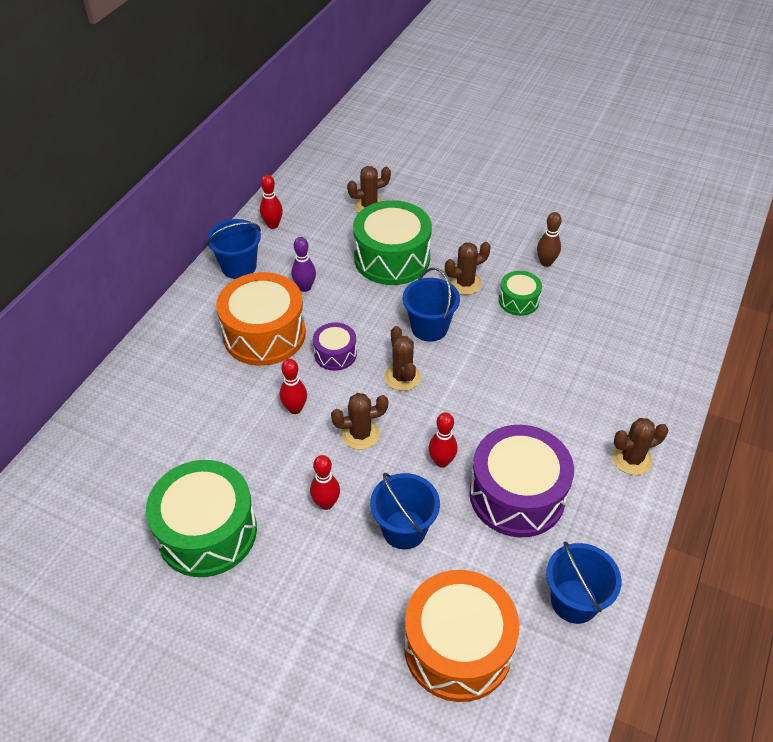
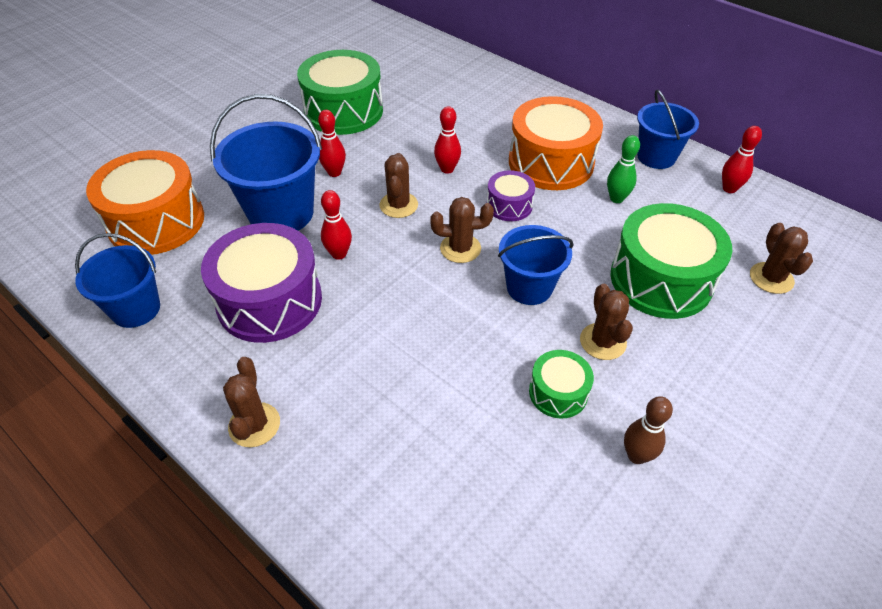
camera: 105 degrees right, 0 degrees up
(305, 287) = (616, 198): purple bowling pin -> green bowling pin
(404, 529) = (281, 213): blue bucket -> blue bucket, size x1.55

